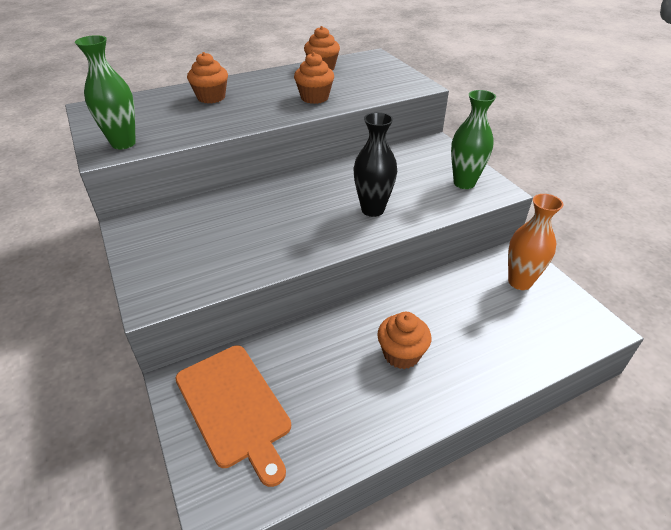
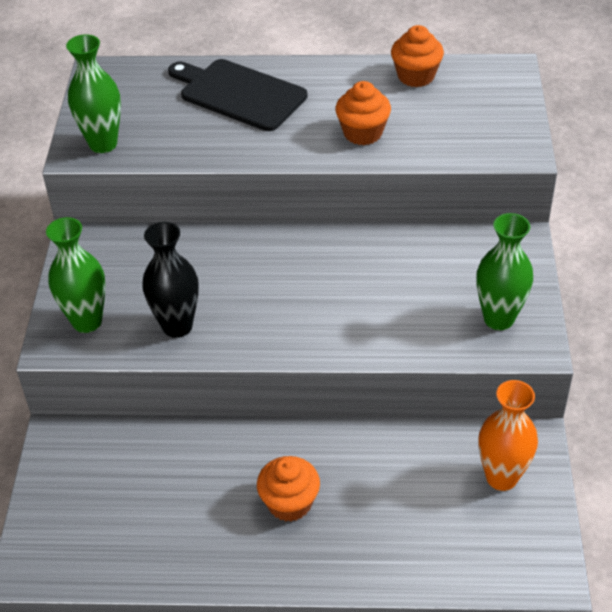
camera: 30 degrees right, 5 degrees up
(170, 275) = (87, 321): none -> green vase
(211, 97) = (239, 94): orange cupcake -> black cutting board
(234, 407) = (92, 484): orange cutting board -> none
(372, 210) = (351, 317): black vase -> black vase (177, 326)

